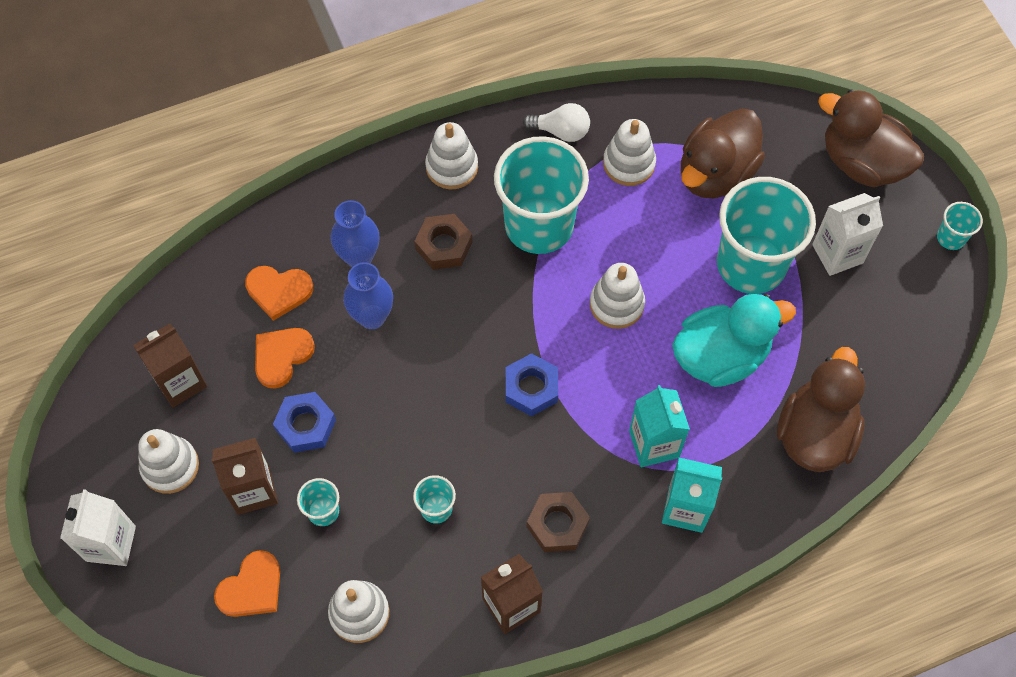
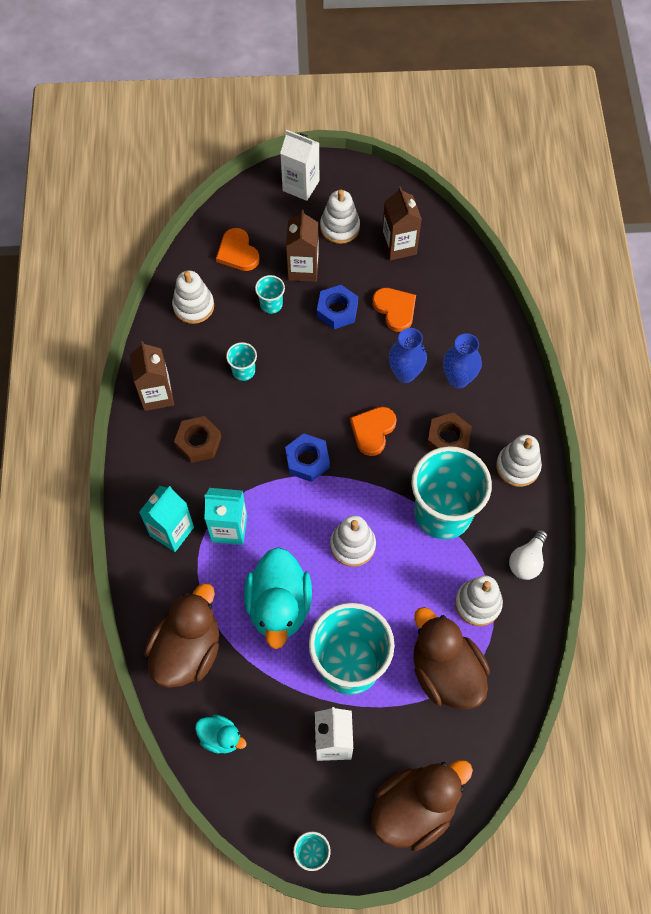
camera: 110 degrees right, 0 degrees up
(279, 291) = (448, 320): orange heart -> orange heart (373, 431)
(815, 433) = (187, 650): brown duck -> brown duck turned 105 degrees counterclockwise
(888, 362) = (221, 737): none -> turquoise duck

